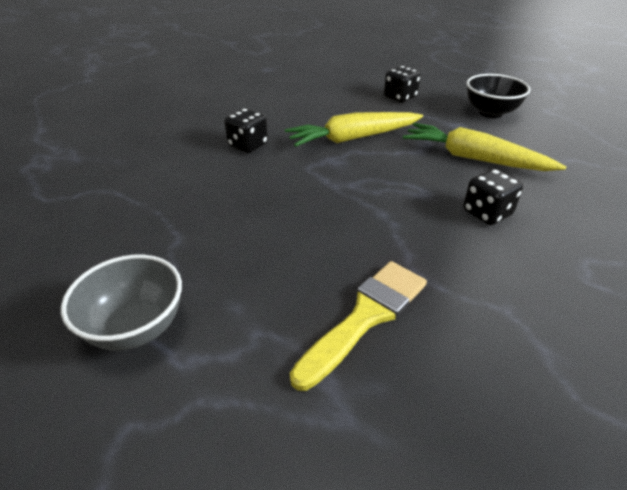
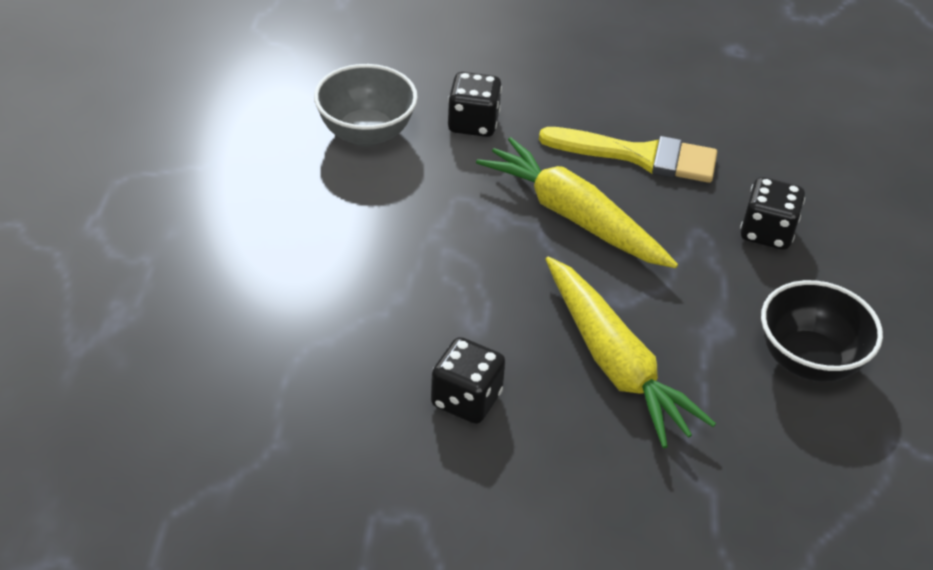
camera: 60 degrees right, 5 degrees up
(136, 328) = (114, 179): grey bowl -> grey bowl (366, 133)
(366, 317) = (205, 329): yellow brush -> yellow brush (639, 156)
(474, 158) = (615, 363): yellow carrot -> yellow carrot turned 150 degrees clockwise

